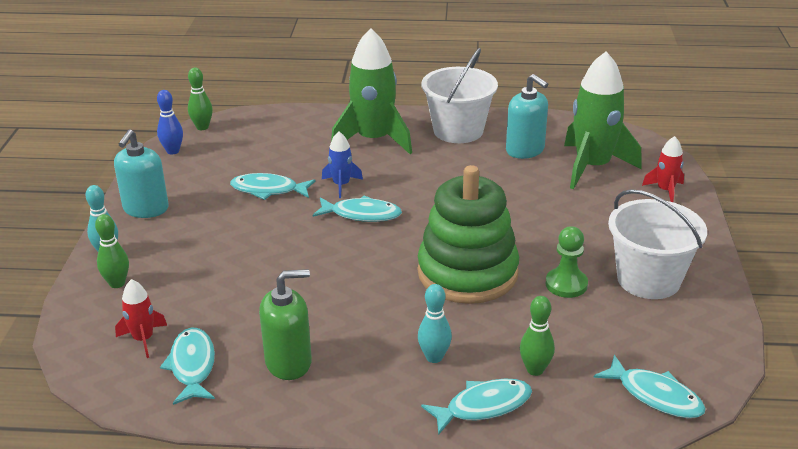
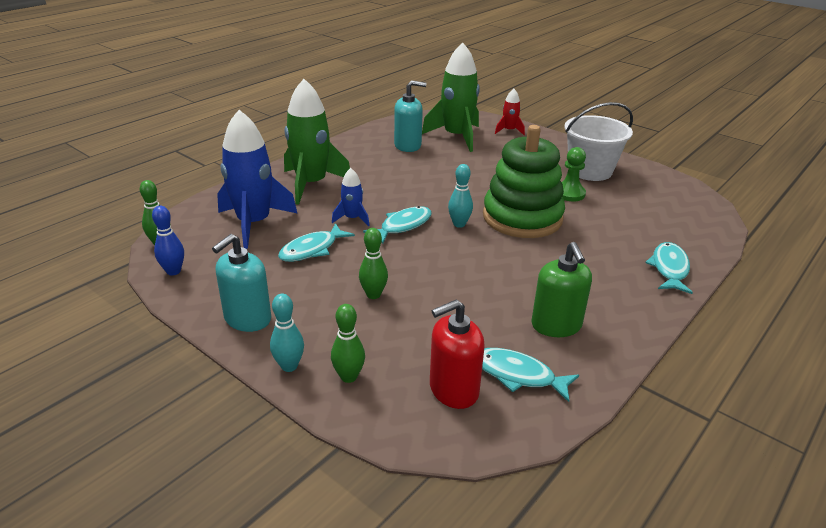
camera: 55 degrees left, 0 degrees up
(143, 339) = (453, 390): red rocket -> red soap dispenser
(146, 209) = (247, 319): turquoise soap dispenser -> turquoise soap dispenser turned 75 degrees clockwise
(276, 147) = (254, 223): none -> blue rocket
(289, 362) = (556, 325): green soap dispenser -> green soap dispenser turned 150 degrees clockwise
(434, 357) = (603, 265): turquoise bowling pin -> turquoise bowling pin (459, 224)
(458, 131) = (350, 154): white bucket -> none
(535, 370) = (646, 237): green bowling pin -> green bowling pin (373, 294)
(655, 395) = (698, 213): turquoise fish -> none

